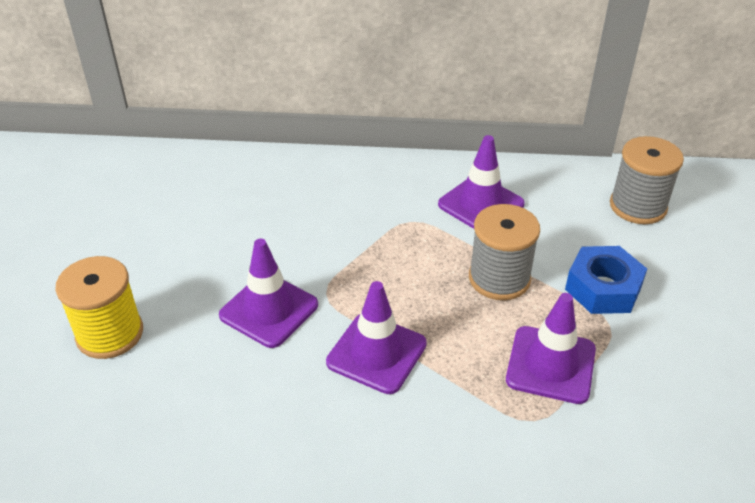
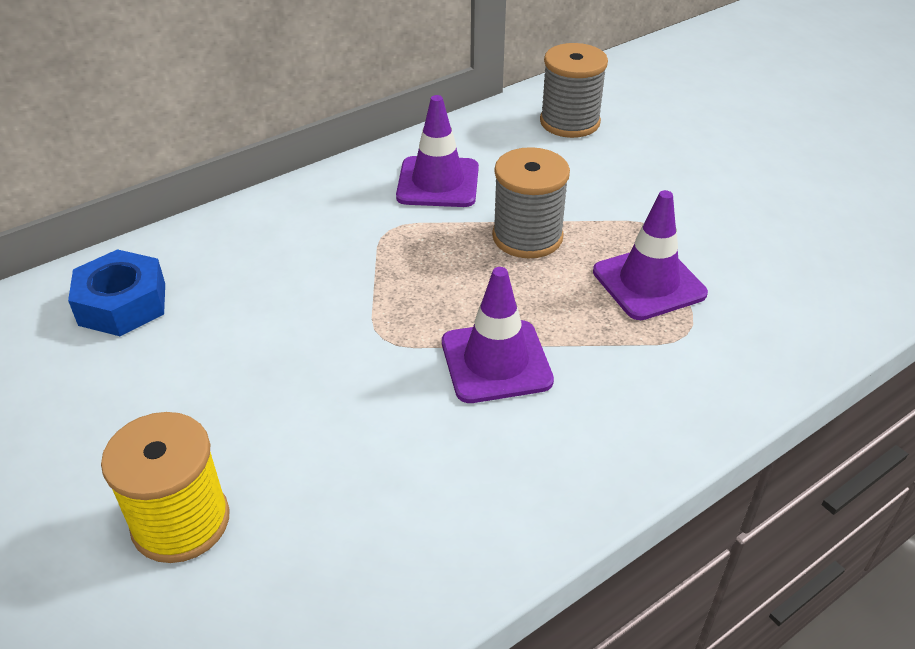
camera: 40 degrees left, 0 degrees up
(269, 310) = (342, 387): purple traffic cone -> none
(603, 288) = (618, 200): blue nut -> blue nut (122, 304)

